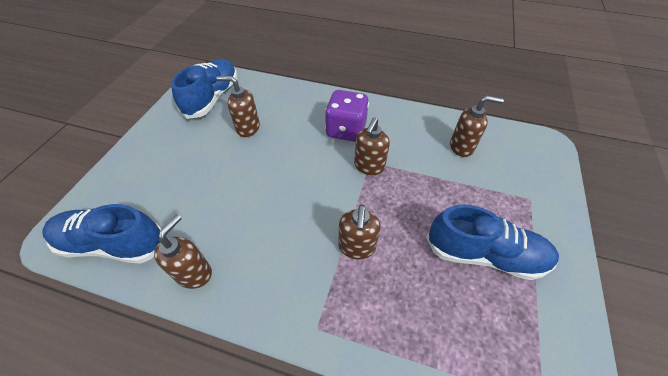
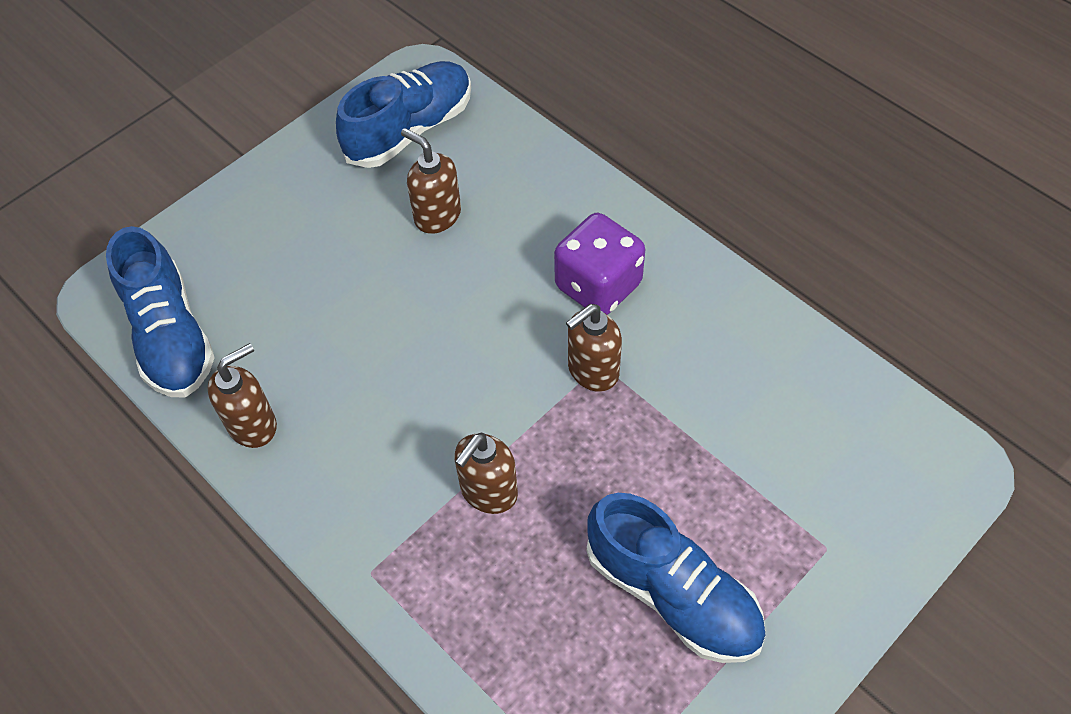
camera: 30 degrees right, 5 degrees up
(113, 244) = (170, 336): blue shoe -> blue shoe turned 150 degrees counterclockwise
(462, 147) = (783, 404): brown soap dispenser -> none

